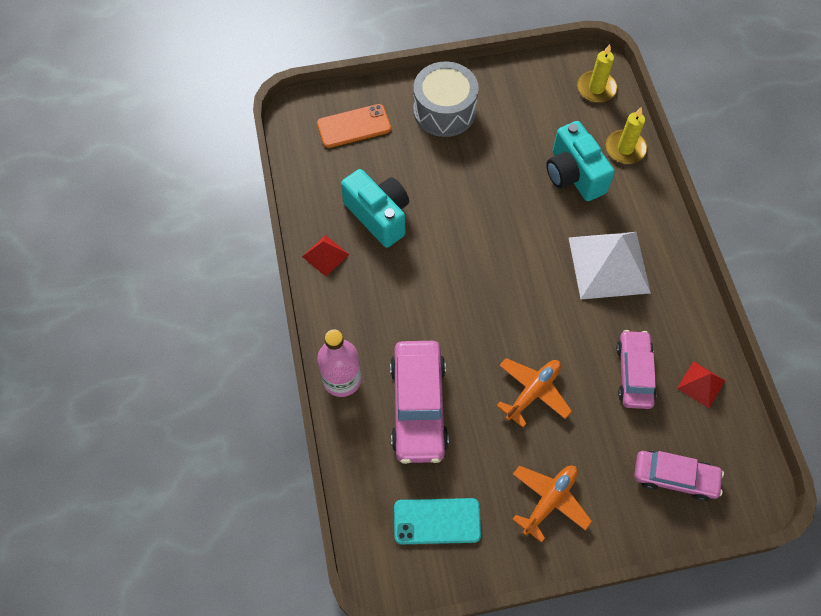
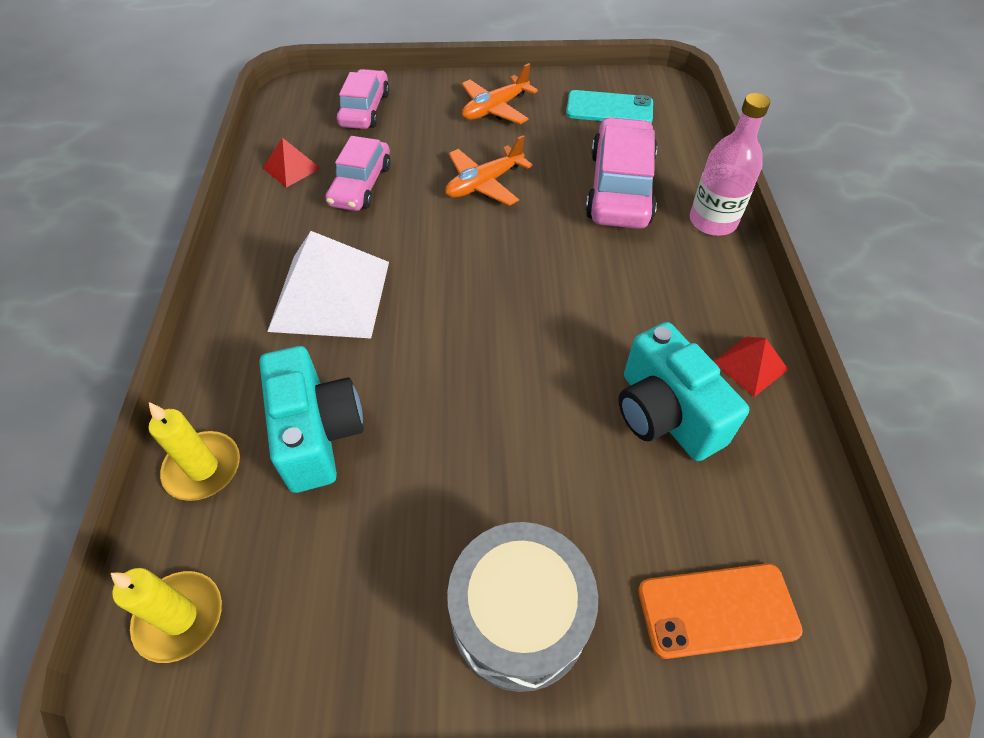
camera: 170 degrees left, 10 degrees down
(674, 477) = (365, 109): pink car -> pink car turned 75 degrees clockwise

